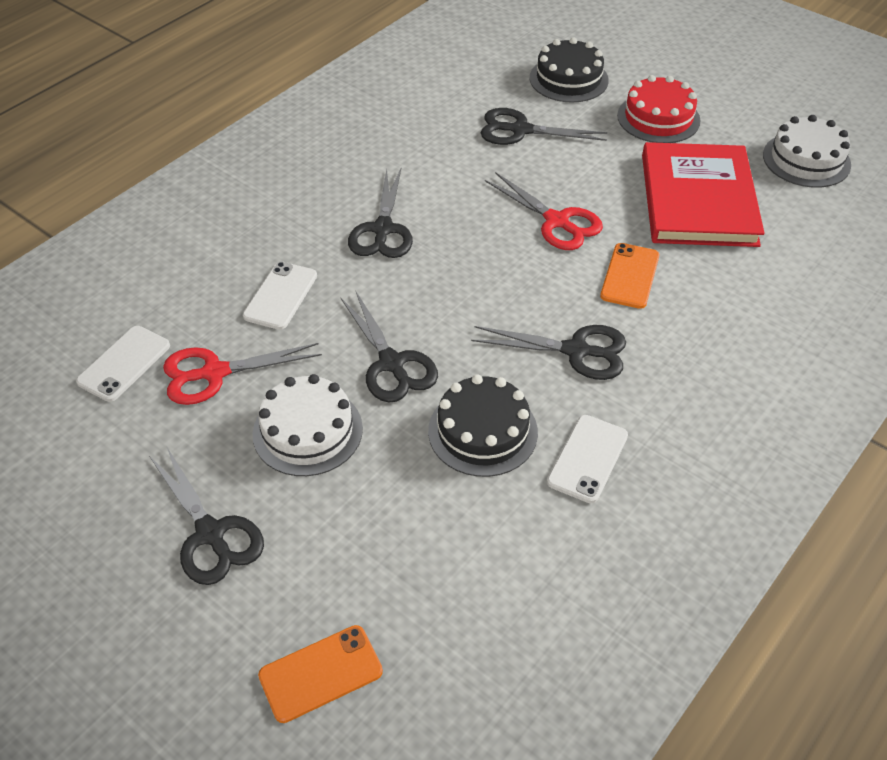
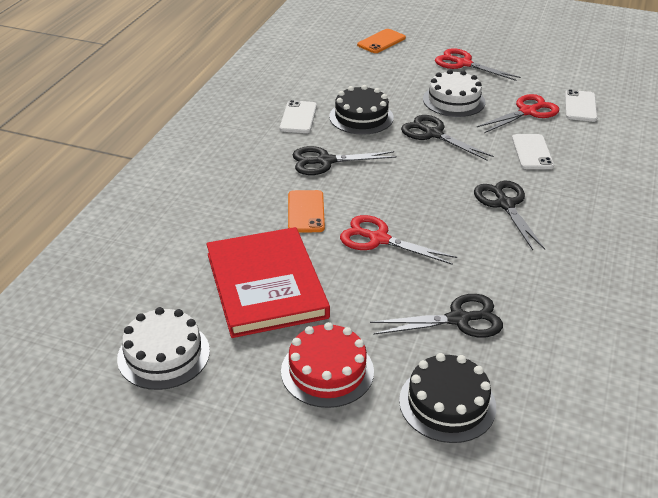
camera: 160 degrees right, 10 degrees down
(210, 533) = (464, 64): black scissors -> red scissors

